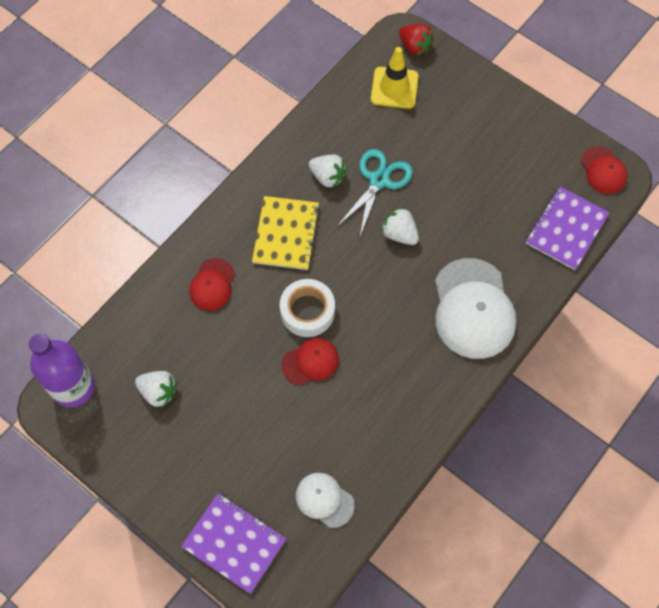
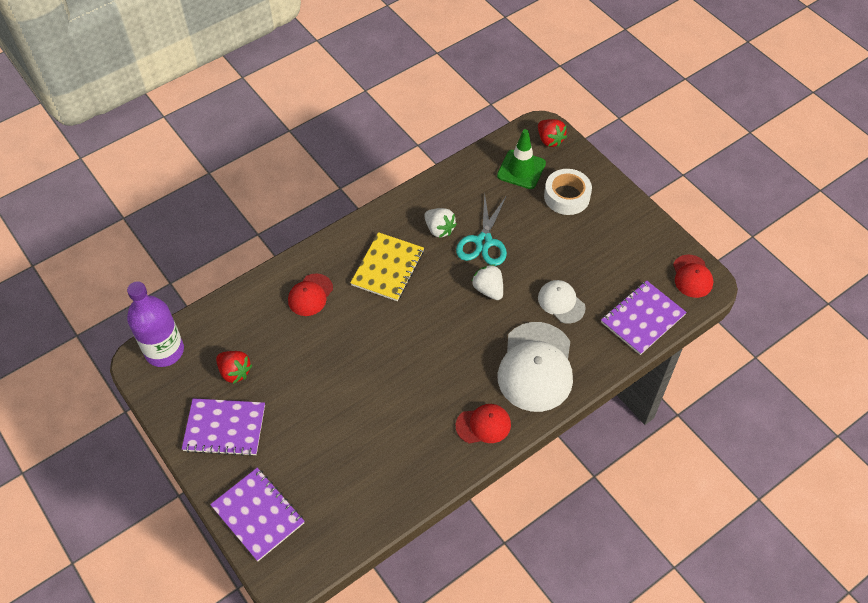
camera: 15 degrees right, 10 degrees down
(158, 392) = (235, 372): white strawberry -> red strawberry
(168, 457) = (224, 428): none -> purple notebook
(307, 311) = (386, 335): white tape -> white tape (566, 196)
(310, 362) = (375, 378): red cap -> red cap (483, 425)
(324, 500) = (350, 498): white cap -> white cap (561, 303)
(379, 180) = (483, 242): turquoise scissors -> turquoise scissors turned 150 degrees clockwise
(394, 88) = (521, 169): yellow traffic cone -> green traffic cone

